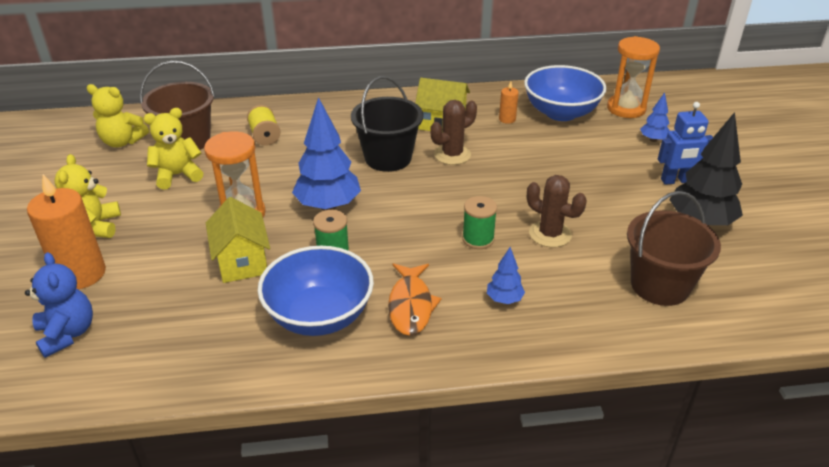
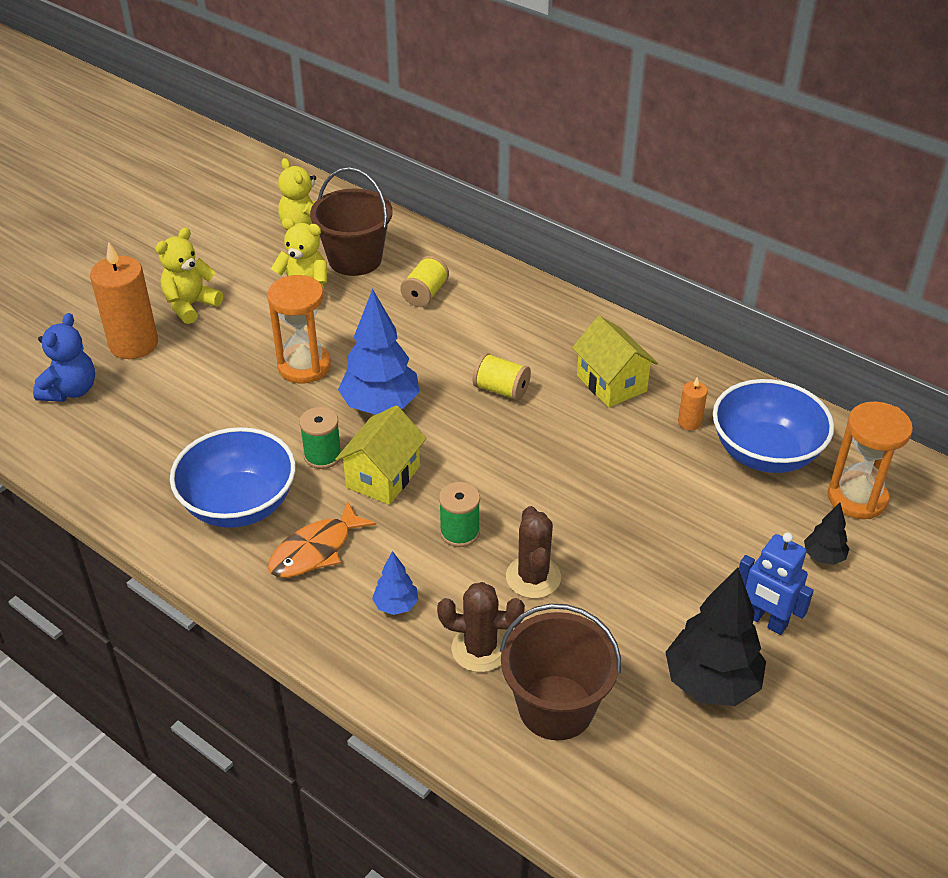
camera: 45 degrees right, 5 degrees up
(242, 261) = (248, 413): yellow house -> yellow house (383, 477)
(388, 158) = (501, 390): black bucket -> yellow spool
(452, 155) = (568, 427): brown cactus -> brown cactus (480, 649)
(653, 140) = (823, 557): blue tree -> black tree

